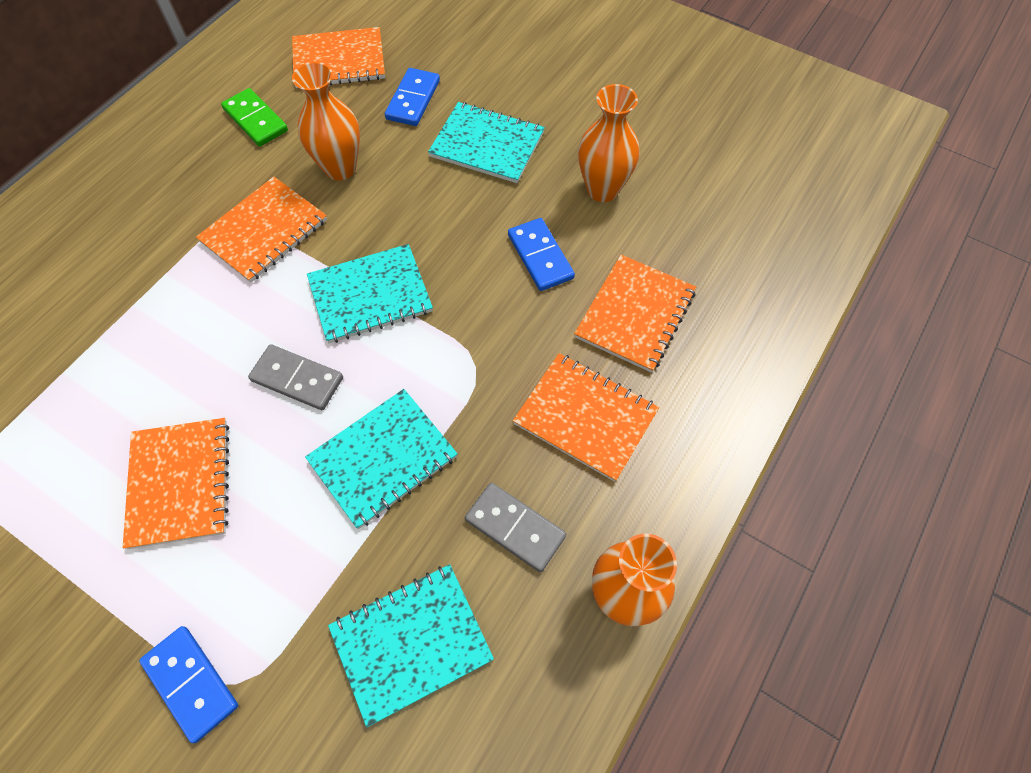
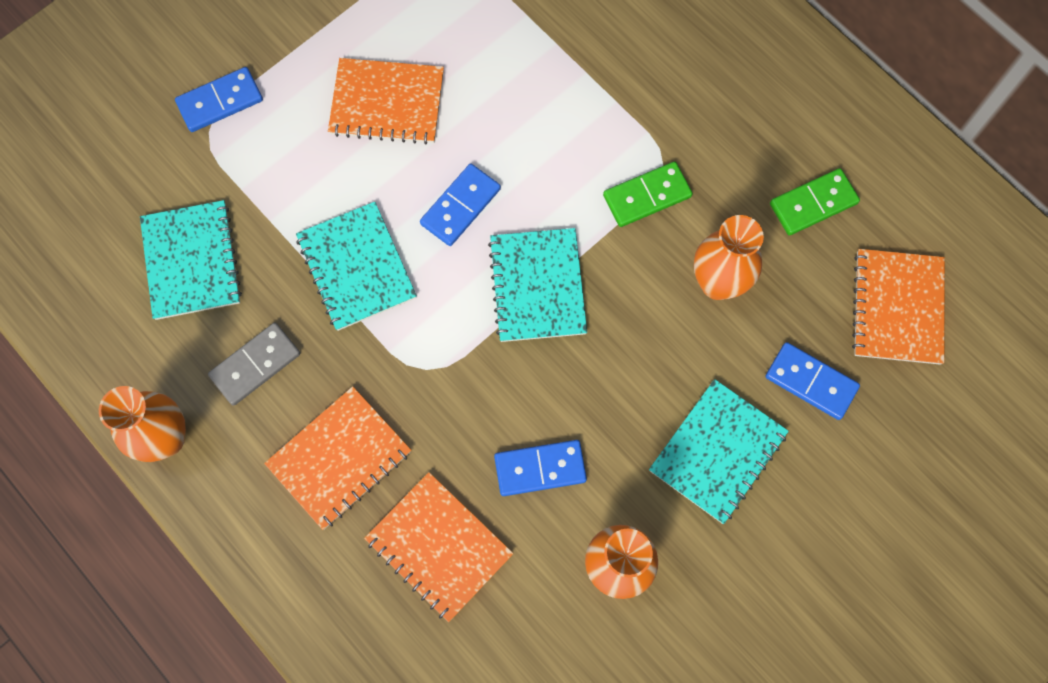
camera: 105 degrees right, 10 degrees up
(264, 231) = (647, 196): orange notebook -> green domino
(297, 379) = (460, 206): grey domino -> blue domino

